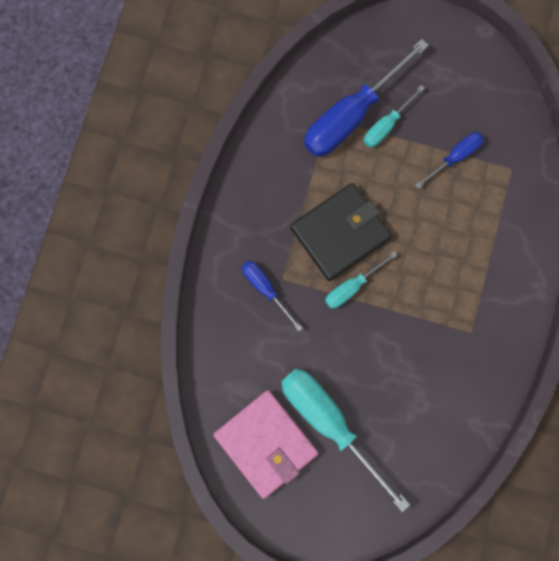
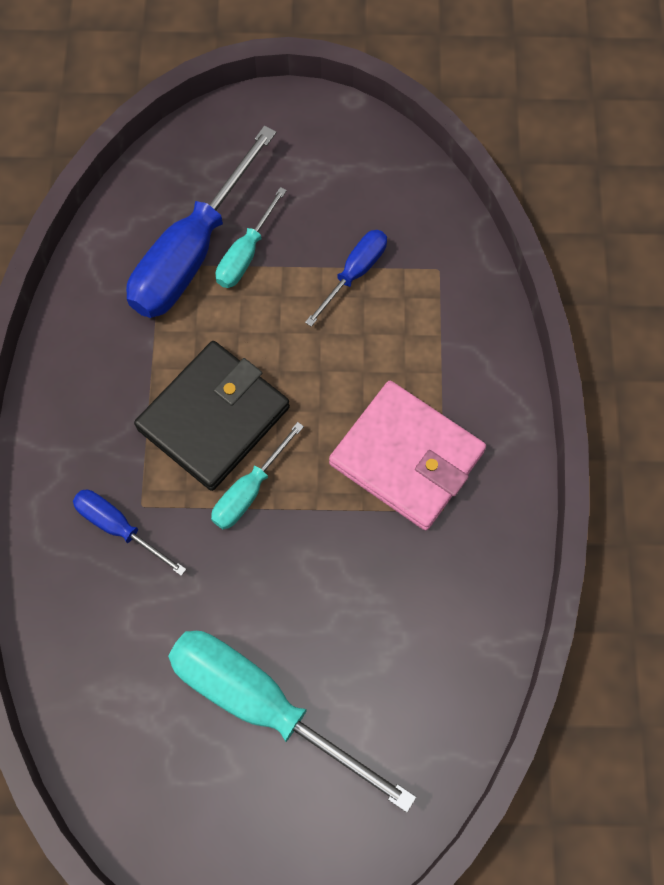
camera: 15 degrees left, 10 degrees down
(266, 443) = (170, 765): pink wallet -> pink wallet (406, 458)

